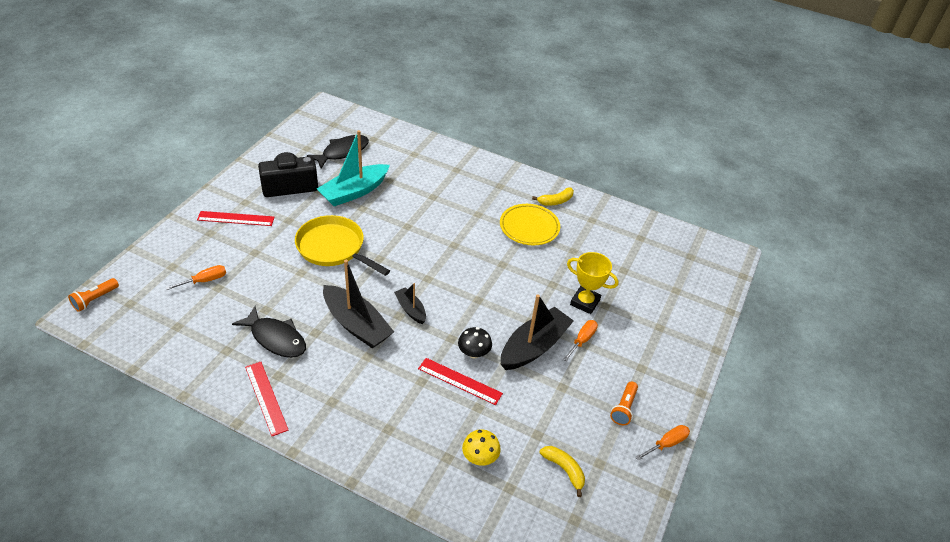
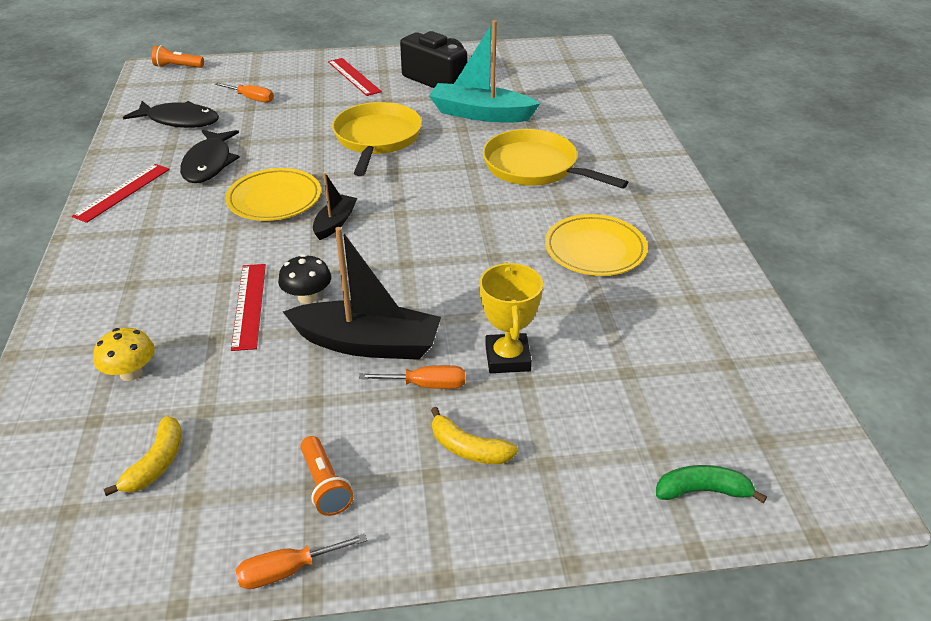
camera: 60 degrees right, 5 degrees down
(342, 152) = (534, 83): black fish -> black fish (179, 121)
(356, 325) = (274, 199): black boat -> yellow plate
(435, 204) = (535, 167): none -> yellow pan
(555, 201) = (681, 251): yellow banana -> yellow banana (468, 449)
(623, 408) = (325, 485): orange flashlight -> orange flashlight turned 105 degrees counterclockwise
(667, 444) = (287, 571): orange screwdriver -> orange screwdriver turned 135 degrees clockwise
(704, 291) = (702, 491): none -> green banana

